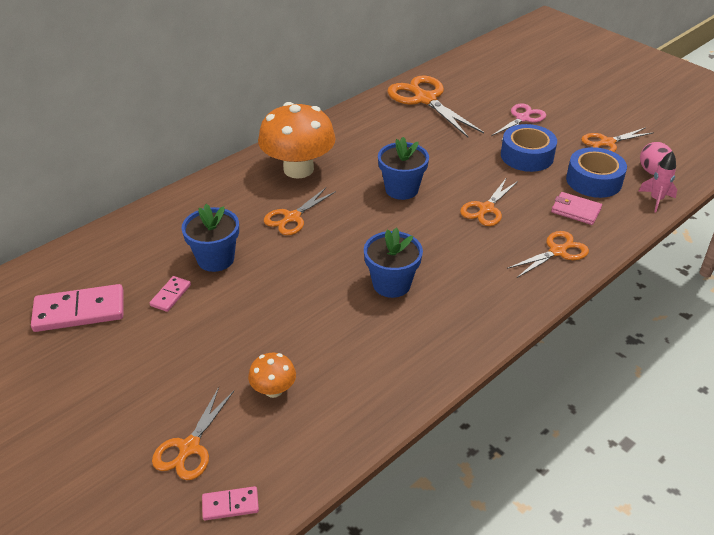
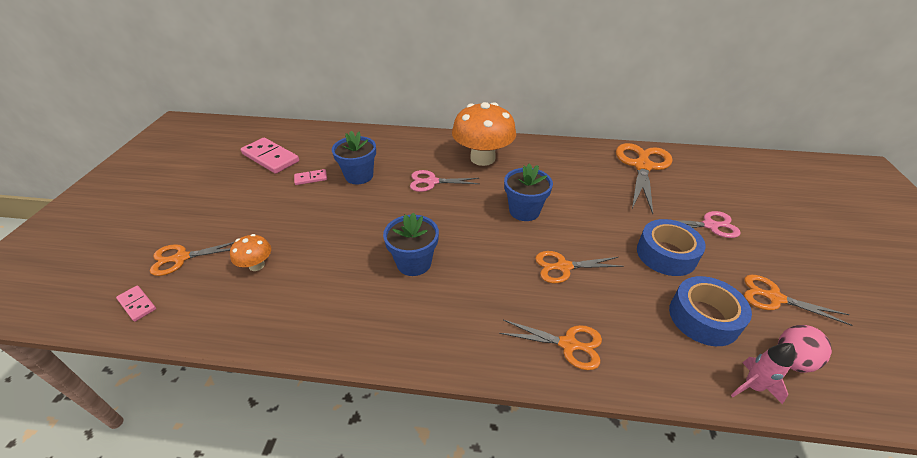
camera: 50 degrees right, 0 degrees up
(292, 217) = (432, 182): orange scissors -> pink scissors
(575, 210) = (642, 327): pink wallet -> none

